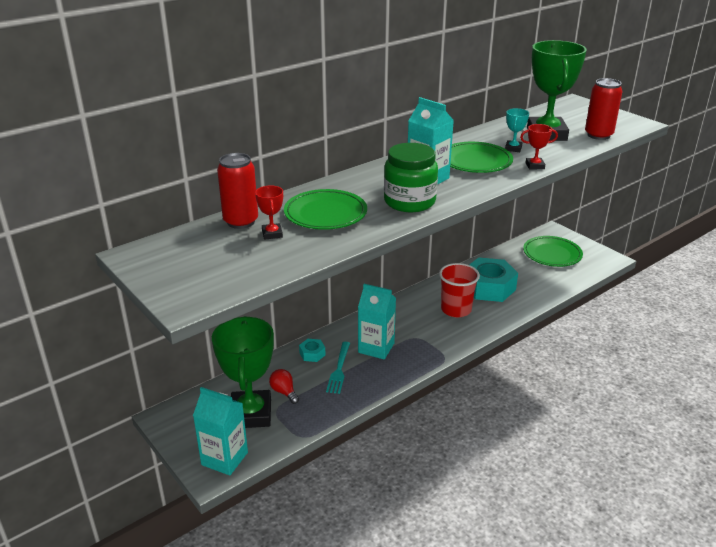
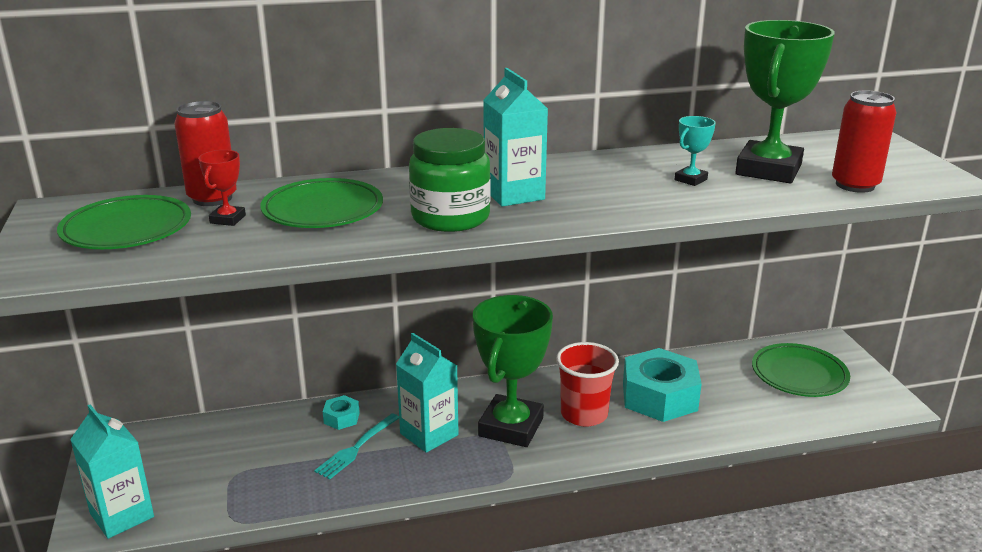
camera: 25 degrees right, 5 degrees down
(251, 414) = (202, 470): green trophy -> green trophy (511, 427)
(284, 392) = (264, 455): red light bulb -> none
(475, 161) = (611, 186): green plate -> green plate (127, 229)
(535, 166) = (695, 207): red trophy -> none

